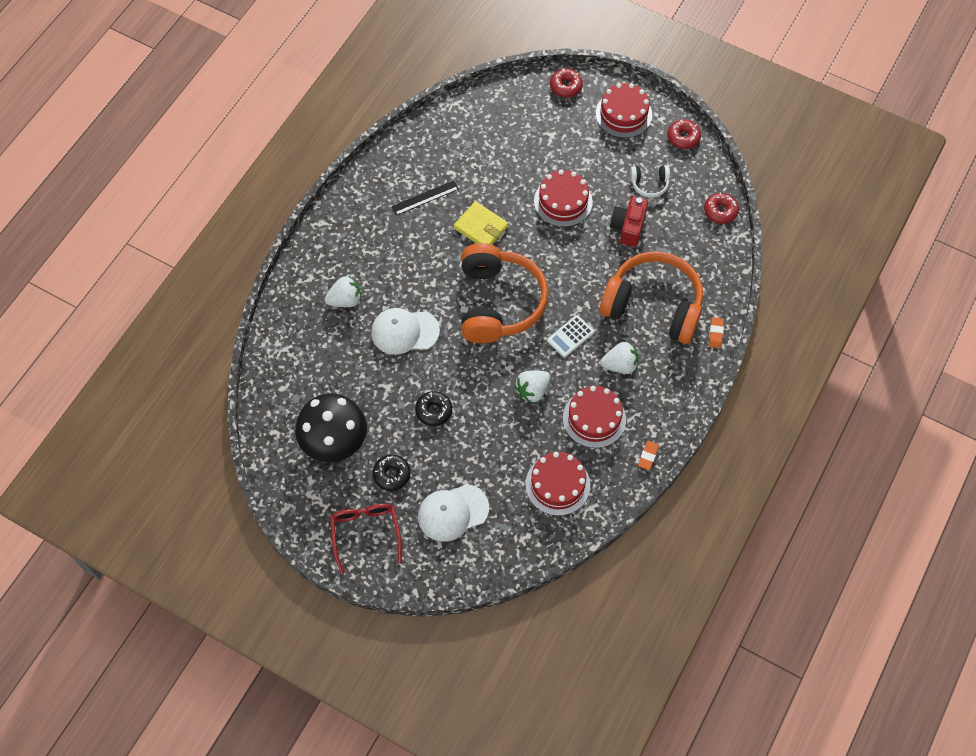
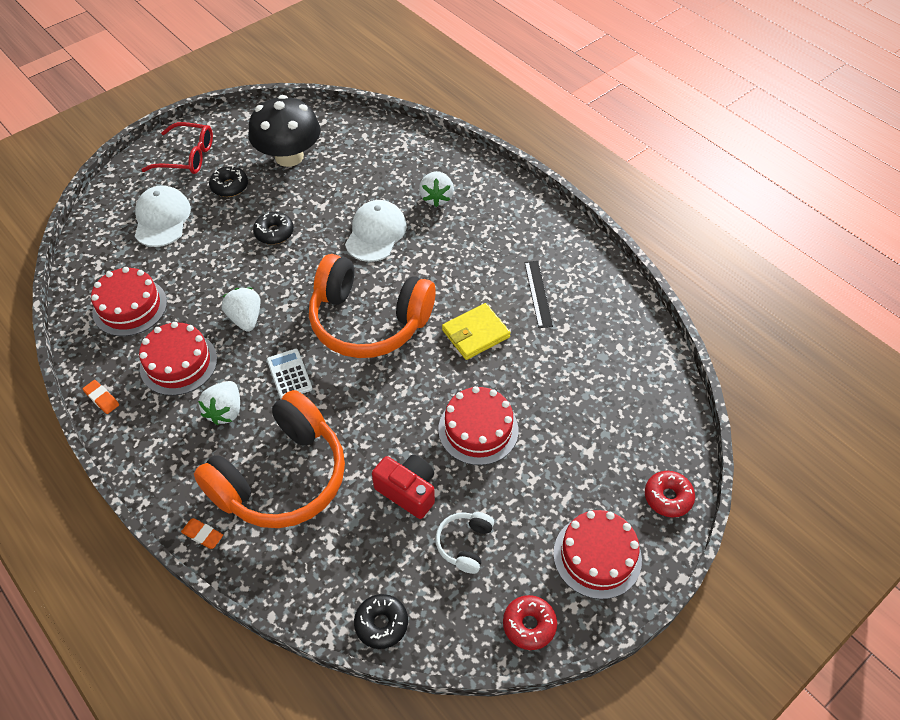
camera: 110 degrees right, 10 degrees down
(720, 211) = (381, 624): red donut -> black donut

